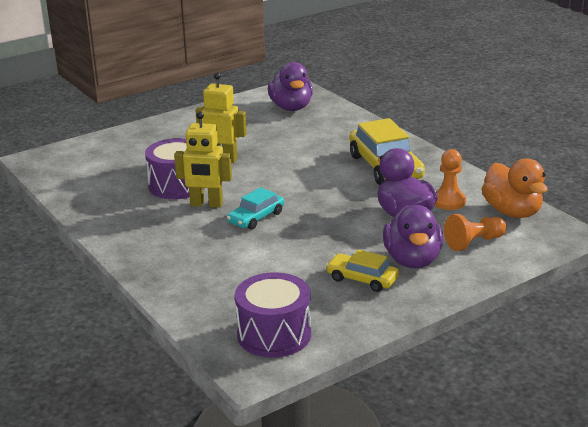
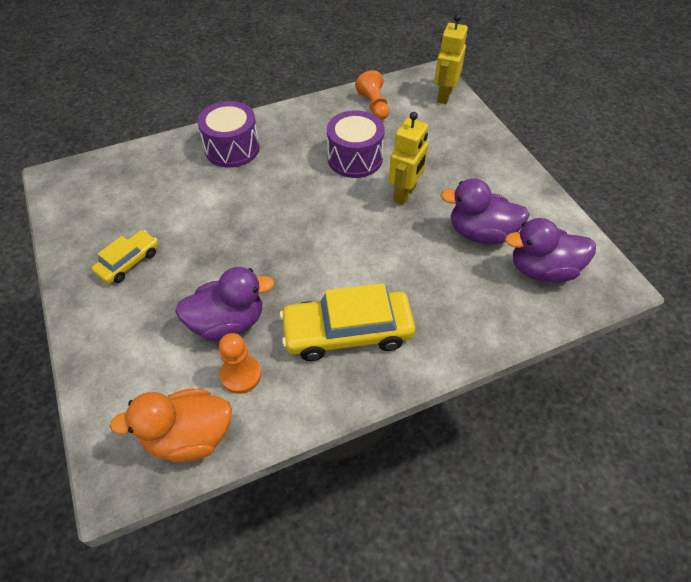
camera: 100 degrees right, 25 degrees up
(206, 204) = (310, 174): yellow robot -> yellow robot (444, 96)
(256, 217) = (271, 205): turquoise car -> none
(274, 334) = (85, 194): purple drum -> purple drum (232, 149)
(412, 260) = (138, 307): purple duck -> purple duck (480, 233)
(474, 242) = (143, 372): orange pawn -> orange pawn (374, 105)

